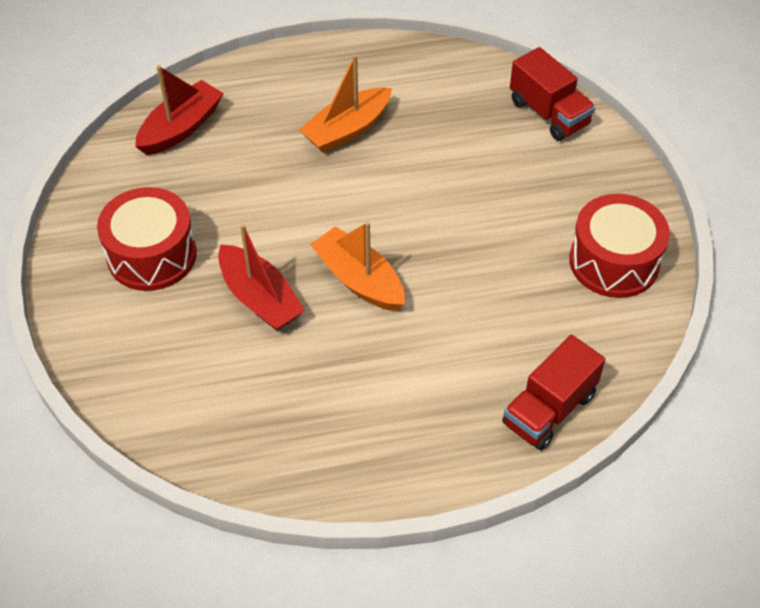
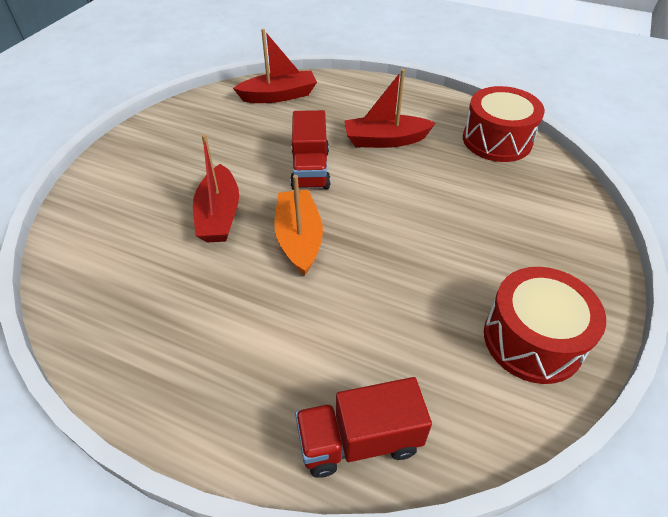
camera: 35 degrees right, 5 degrees down
(152, 255) = (184, 155): red drum -> red drum (497, 140)
(347, 130) = (385, 140): orange boat -> red boat
(549, 113) = (558, 195): red truck -> red truck (310, 169)

